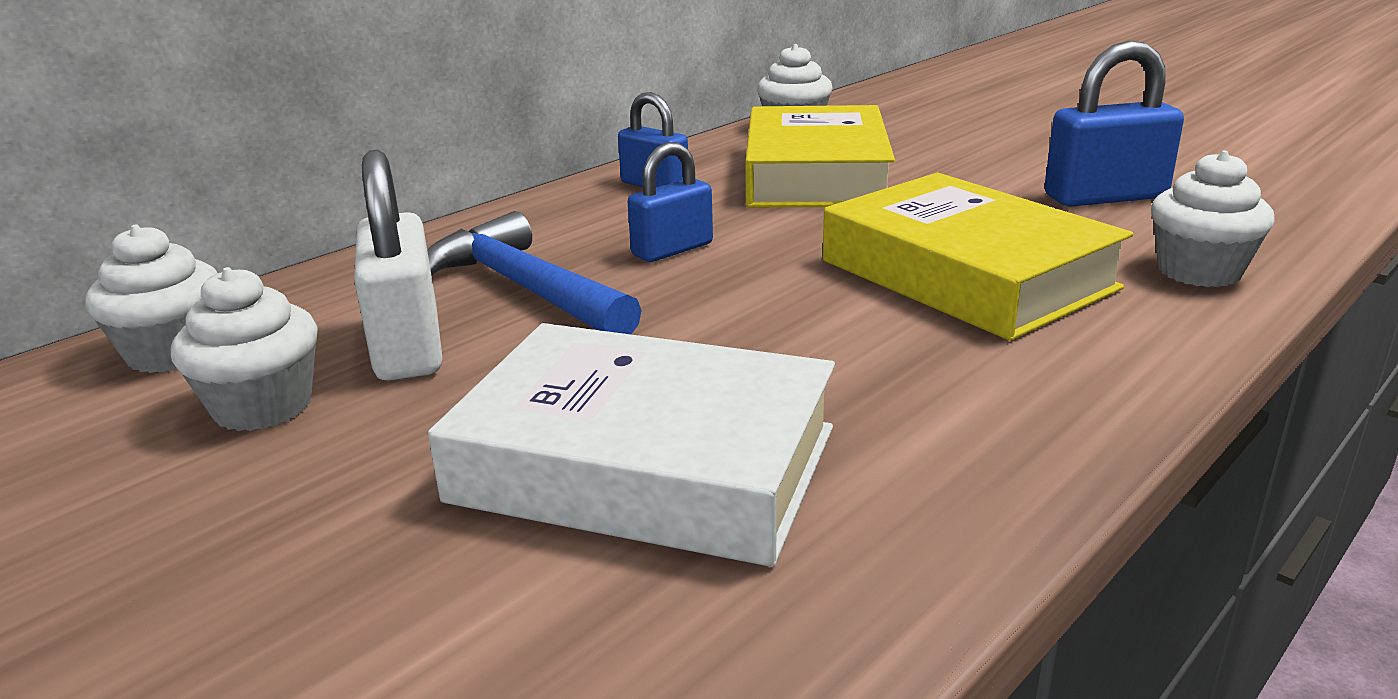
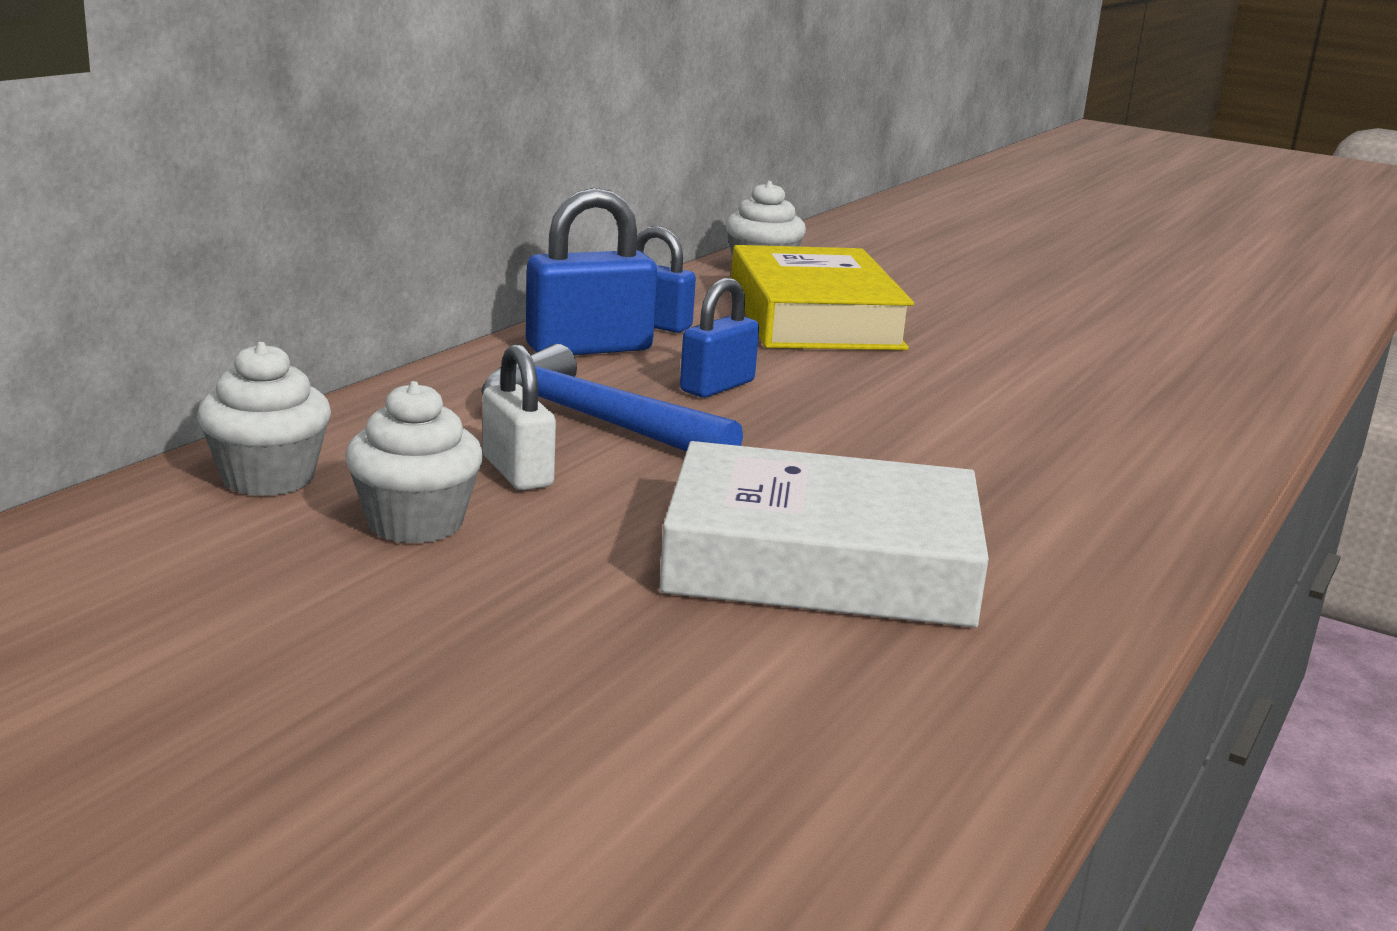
camera: 15 degrees left, 5 degrees down
(408, 346) = (517, 472): white padlock -> white padlock, size x0.66
(966, 274) = (1011, 411): yellow book -> none
(1105, 197) = (1101, 345): blue padlock -> blue padlock (589, 348)
(1199, 271) = (1209, 410): white cupcake -> none

